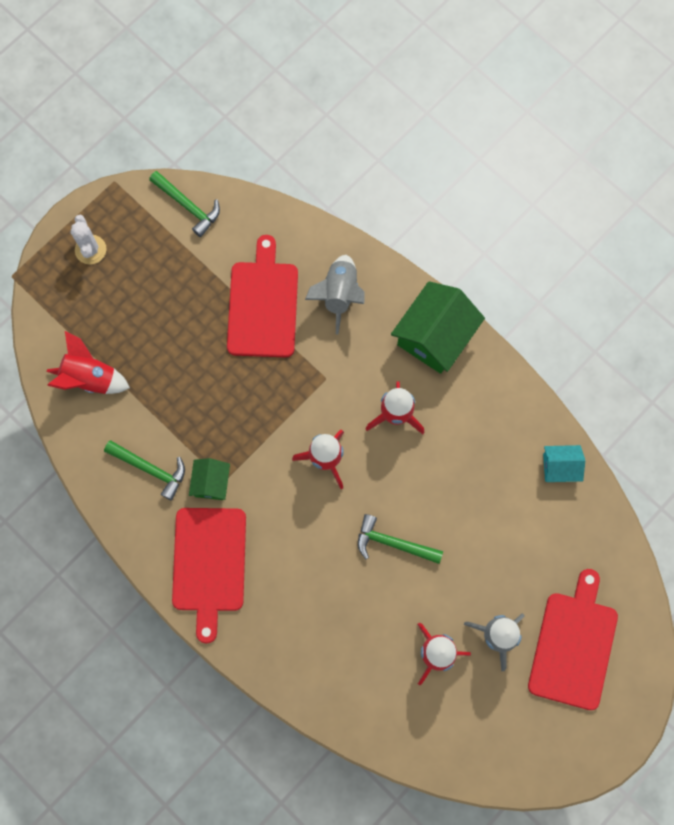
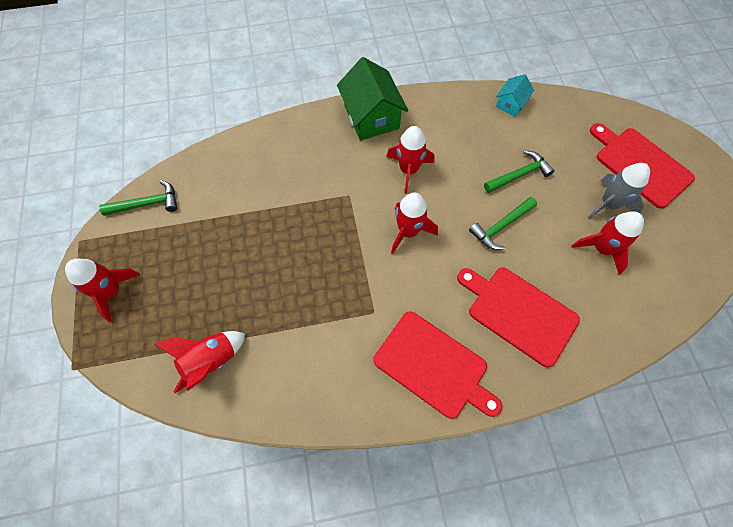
camera: 55 degrees left, 10 degrees down
(90, 249) = (112, 292): white cactus -> red rocket
(150, 469) = (323, 361): green hammer -> green hammer (519, 174)
(211, 482) = (368, 322): green house -> none
(263, 305) = (263, 201): red cutting board -> red cutting board (519, 313)
(339, 295) = (297, 152): grey rocket -> none

